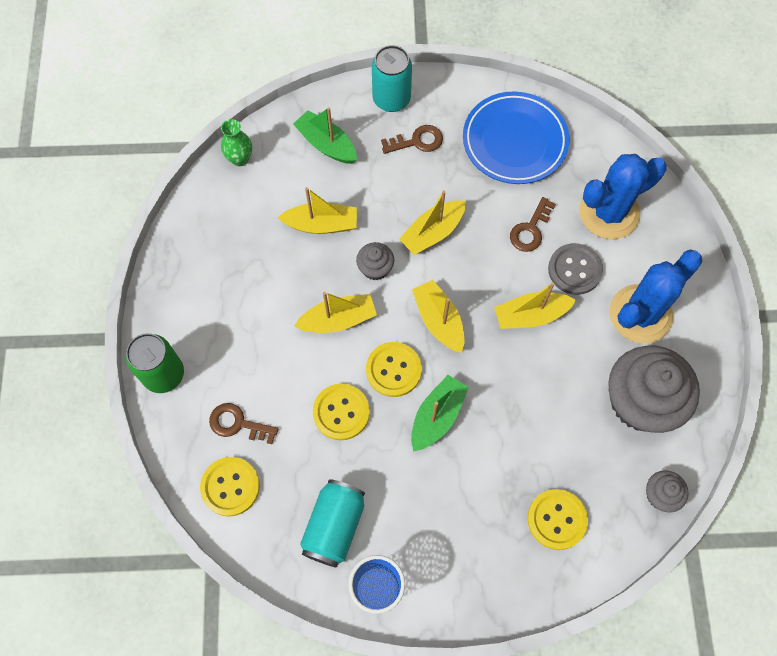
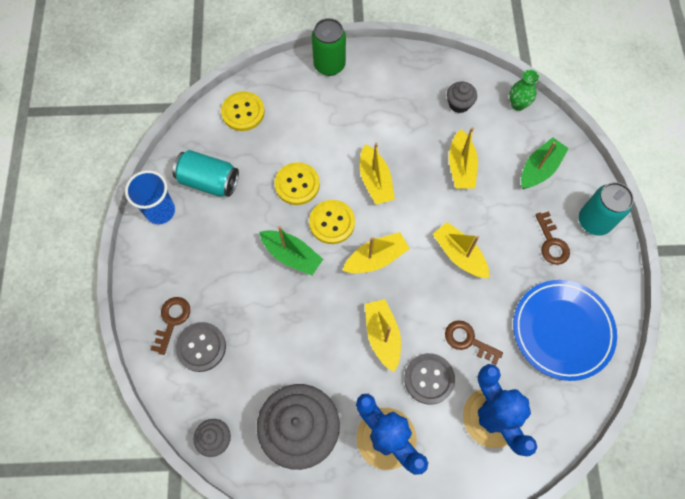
camera: 90 degrees right, 0 degrees up
(238, 424) = (290, 114): brown key -> brown key (172, 320)
(375, 268) = (422, 208): grey cupcake -> grey cupcake (459, 104)
(556, 519) = (201, 347): yellow button -> grey button

